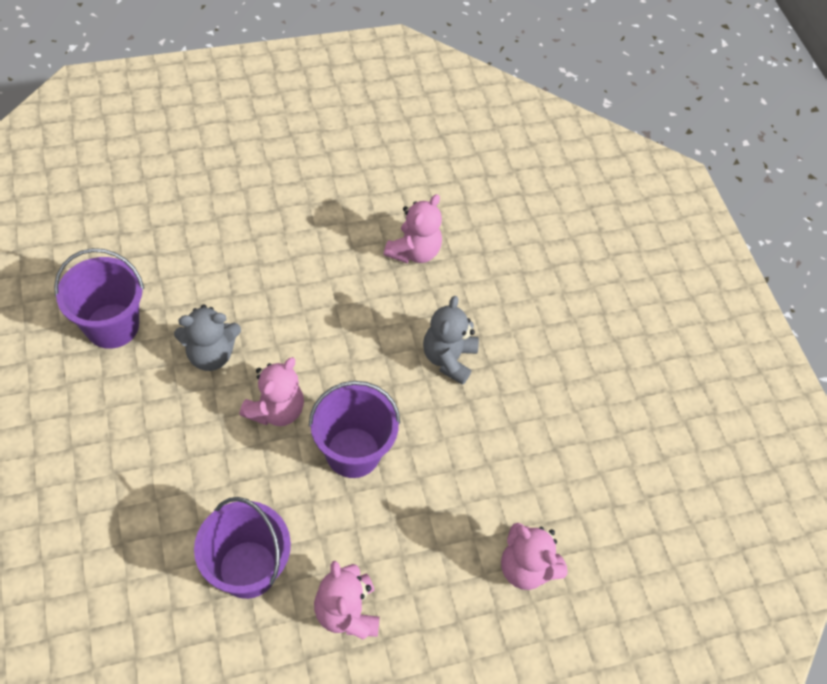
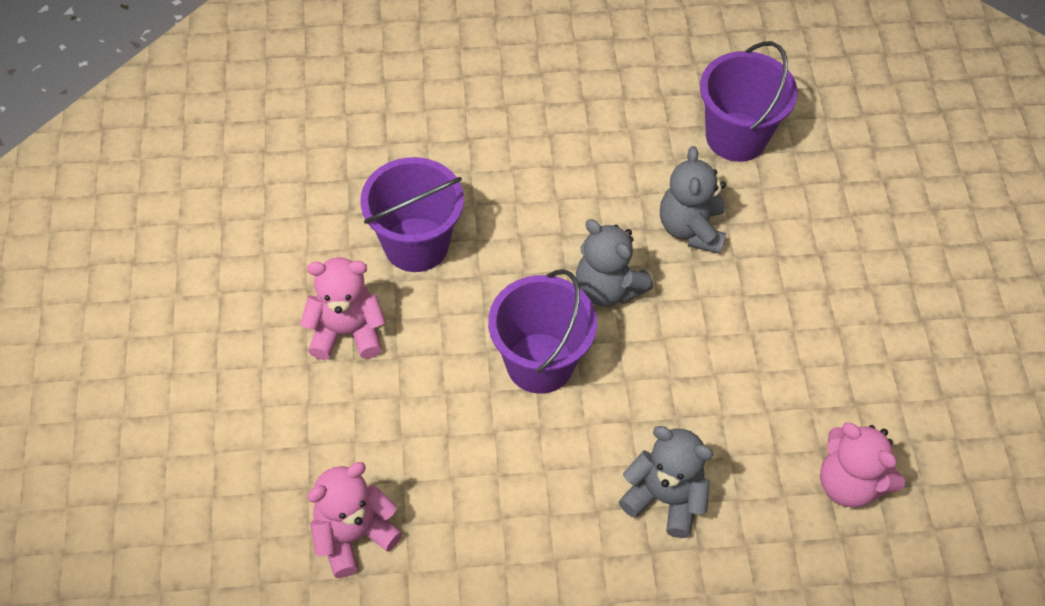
camera: 105 degrees right, 0 degrees up
(276, 410) = (607, 288): pink teddy bear -> grey teddy bear

